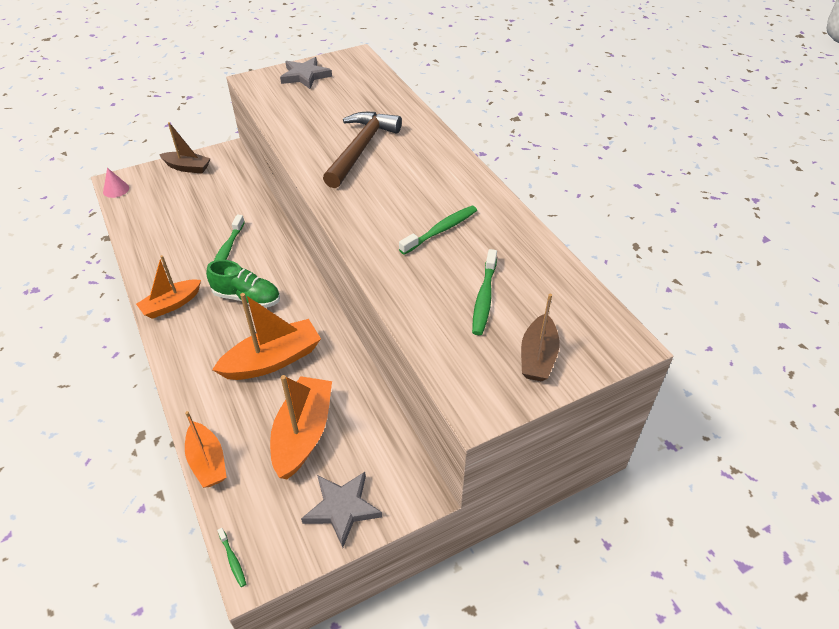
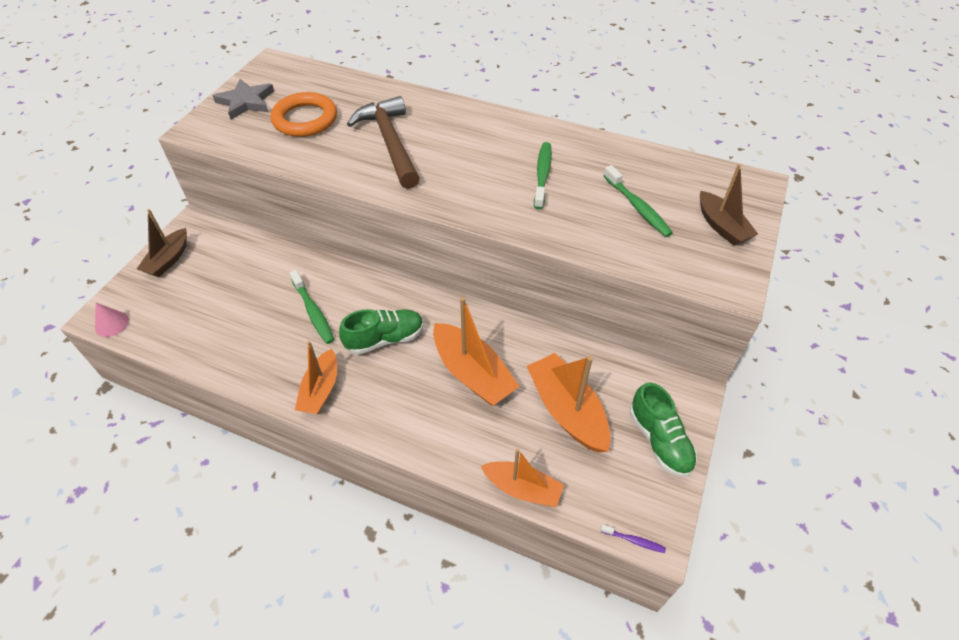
camera: 40 degrees left, 5 degrees up
(187, 167) = (168, 260): brown boat -> brown boat turned 135 degrees clockwise
(233, 560) = (634, 540): green toothbrush -> purple toothbrush
(273, 360) = (472, 373): orange boat -> orange boat turned 120 degrees clockwise
(326, 105) = (305, 119): none -> orange ring
(342, 508) = (659, 440): grey star -> green shoe

